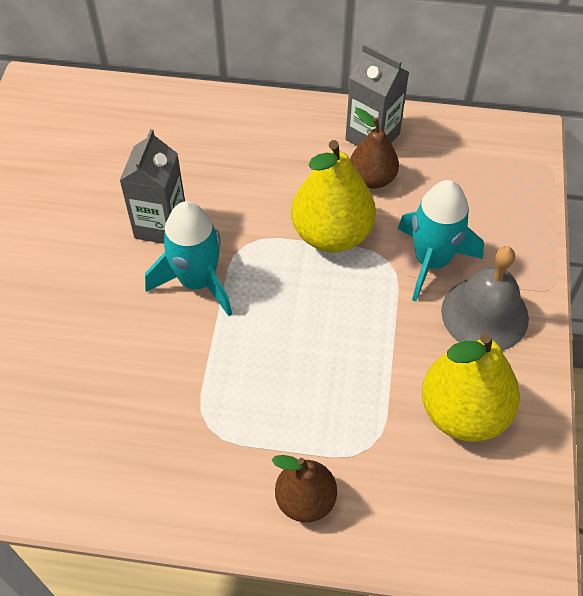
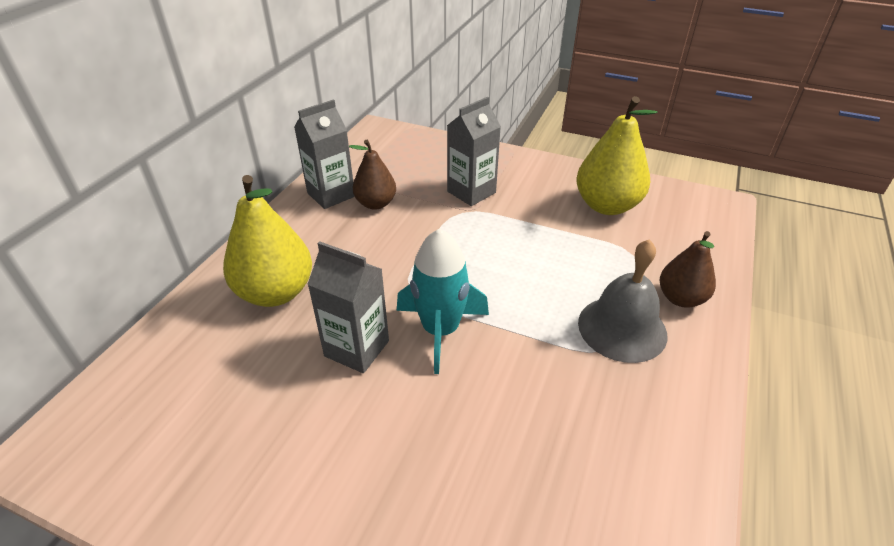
camera: 75 degrees left, 15 degrees down
(332, 234) = (422, 235): yellow pear -> yellow pear (275, 292)
(431, 261) = (471, 192): turquoise rocket -> grey carton
(484, 314) = (526, 179): grey bell -> grey bell (622, 328)

